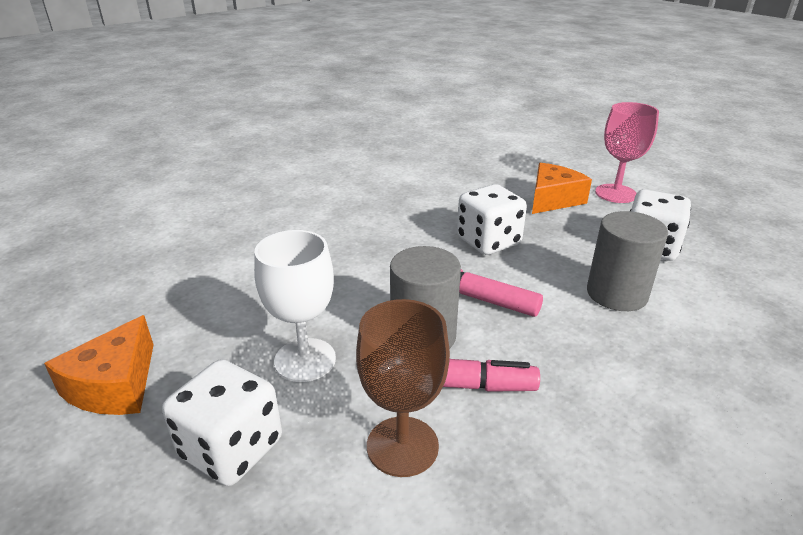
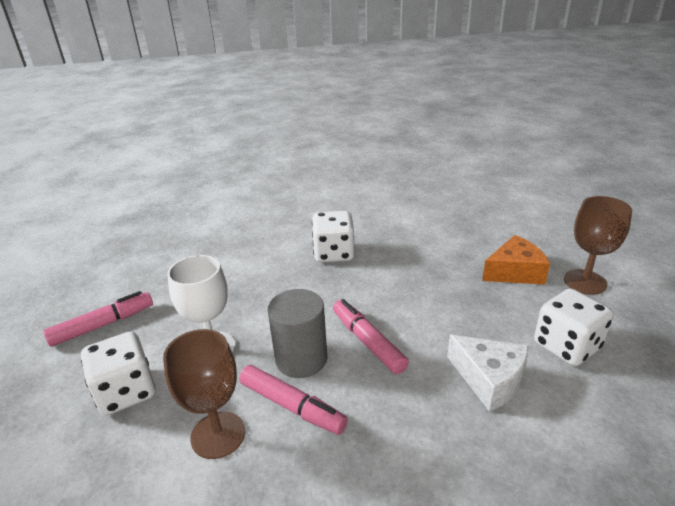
camera: 30 degrees right, 0 degrees up
(115, 385) = (103, 325): orange cheese -> pink marker
(488, 242) = (420, 296): white dice -> white dice (334, 253)
(615, 193) = (585, 282): pink goblet -> brown goblet
(616, 294) = (489, 379): grey cylinder -> white cheese

